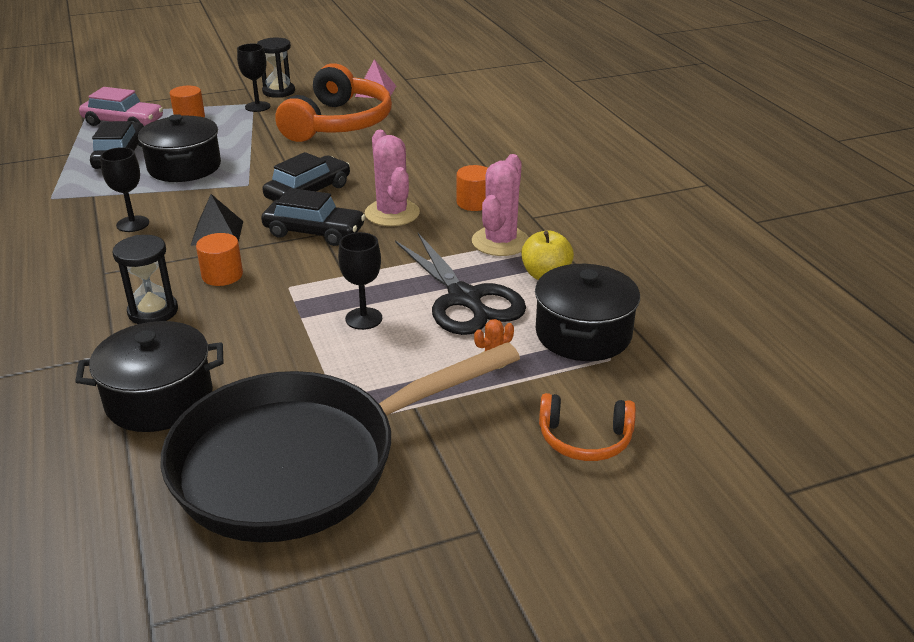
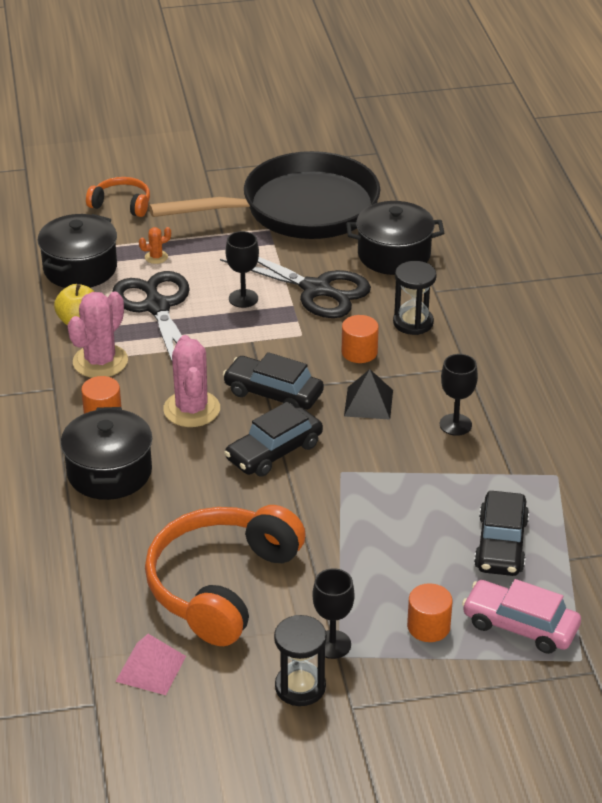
camera: 170 degrees left, 5 degrees up
(184, 167) = (417, 512): black pot -> black pot (109, 472)
(271, 338) = (316, 290): none -> black scissors

